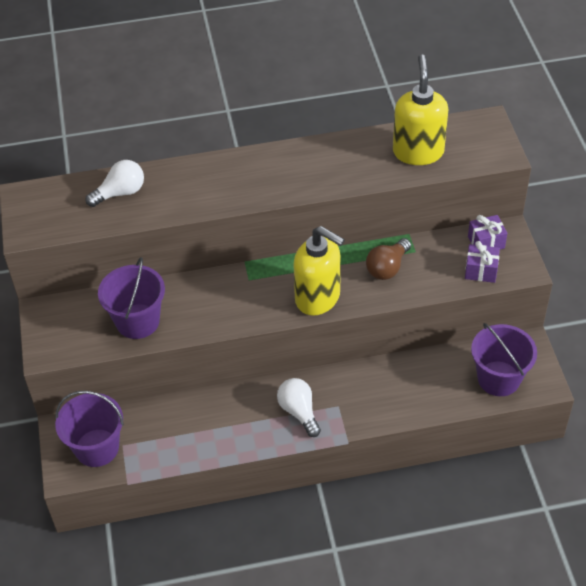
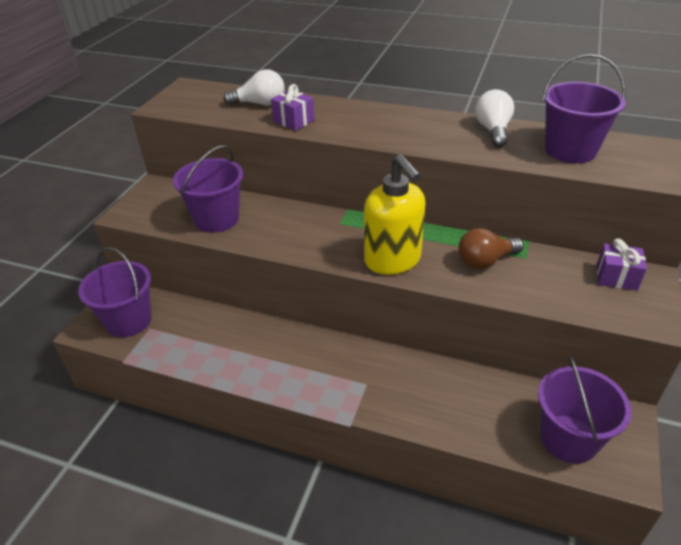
camera: 30 degrees right, 10 degrees down
(299, 412) = (323, 371): white light bulb -> white light bulb (493, 131)
(418, 152) = (570, 150): yellow soap dispenser -> purple bucket
(481, 271) = (594, 301): purple gift -> purple gift (293, 121)

